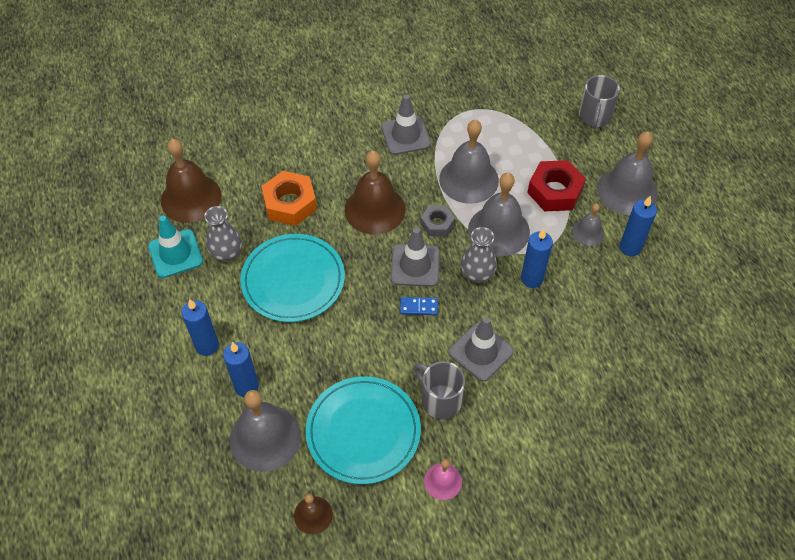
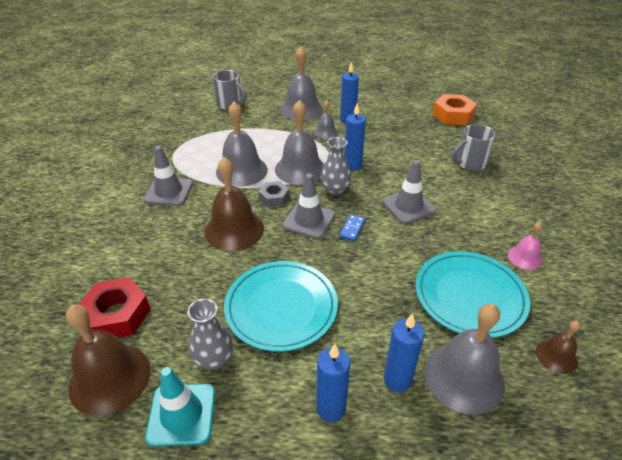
camera: 70 degrees left, 15 degrees down
(290, 203) = (185, 287): orange nut -> orange nut (453, 115)
(440, 400) = (447, 240): grey mug -> grey mug (469, 163)
(554, 191) = (281, 136): red nut -> red nut (117, 315)

